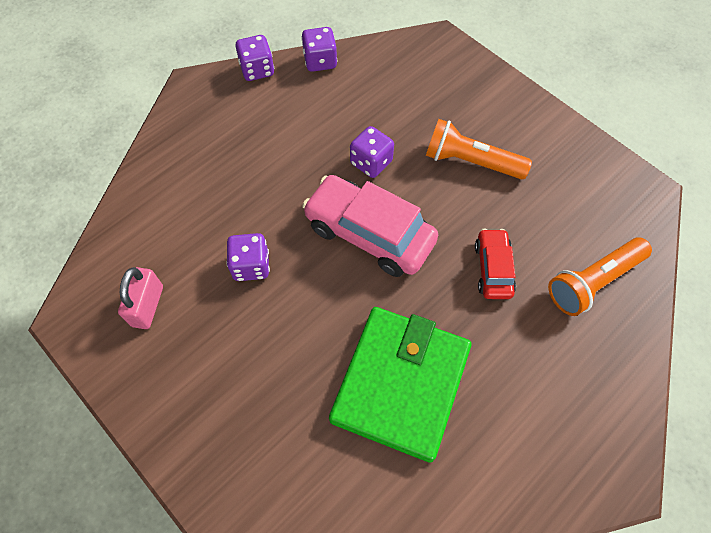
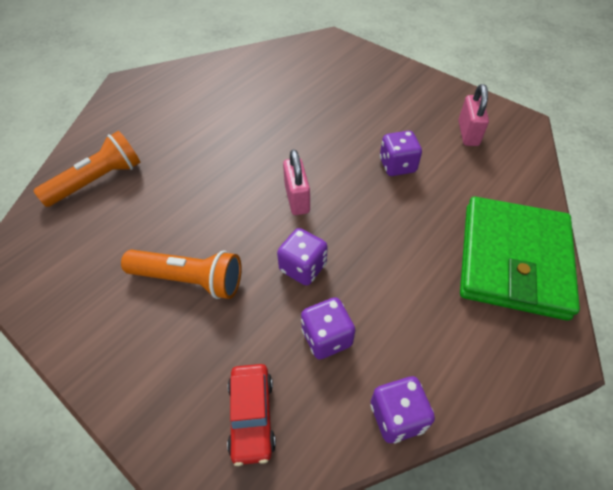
camera: 175 degrees right, 10 degrees down
(257, 70) = (483, 389): purple dice -> purple dice (326, 337)
(369, 234) = (297, 199): pink car -> pink padlock
(400, 383) = (264, 109): green wallet -> green wallet (513, 260)
(493, 269) = (184, 182): red car -> red car (252, 416)

